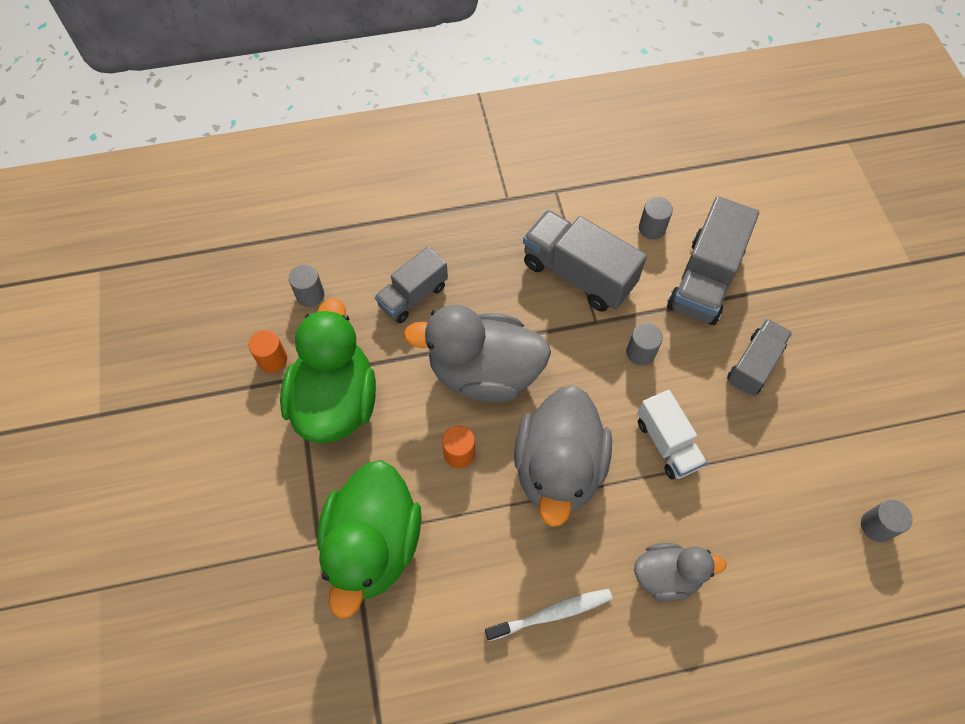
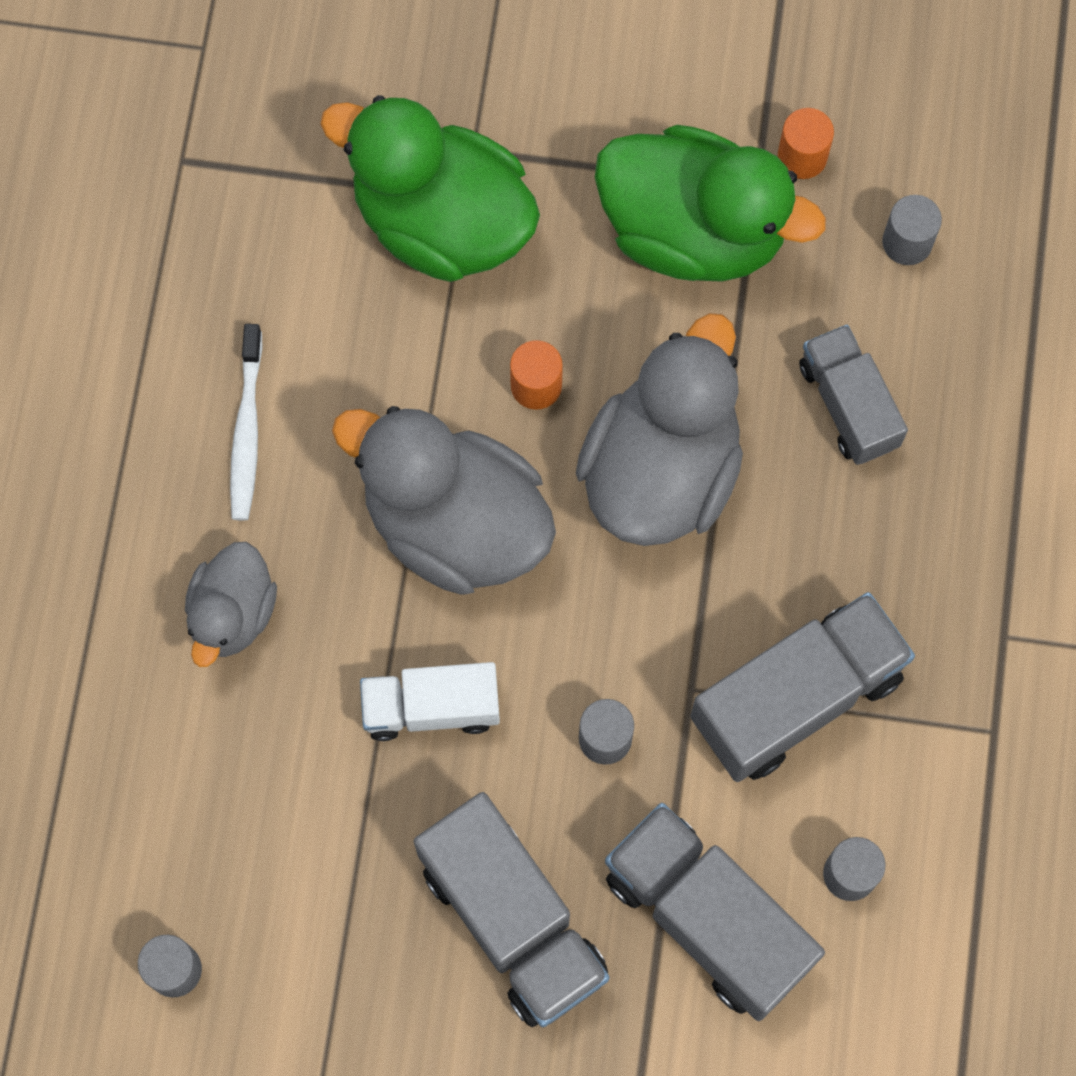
camera: 110 degrees right, 10 degrees up
(754, 365) = (512, 920): grey truck -> grey truck, size x1.58

